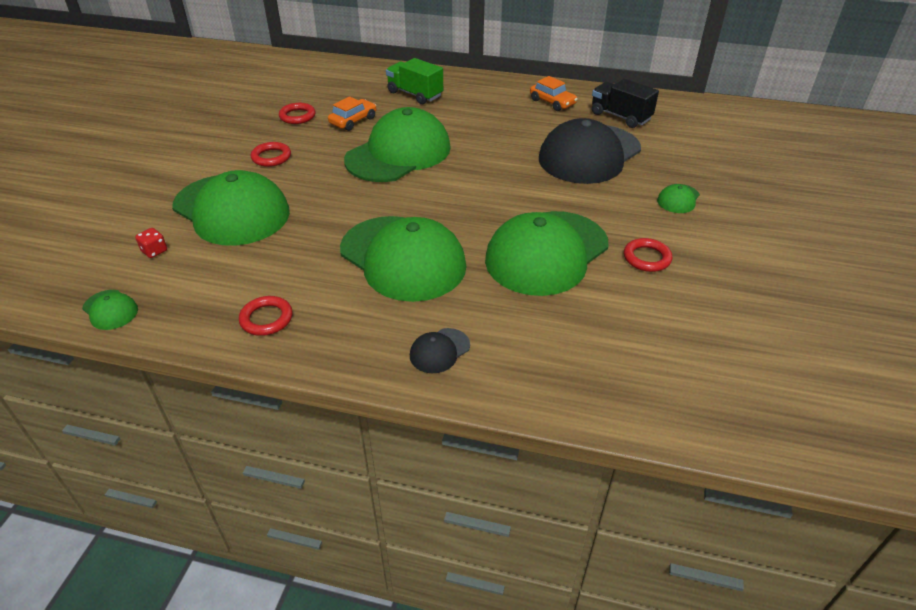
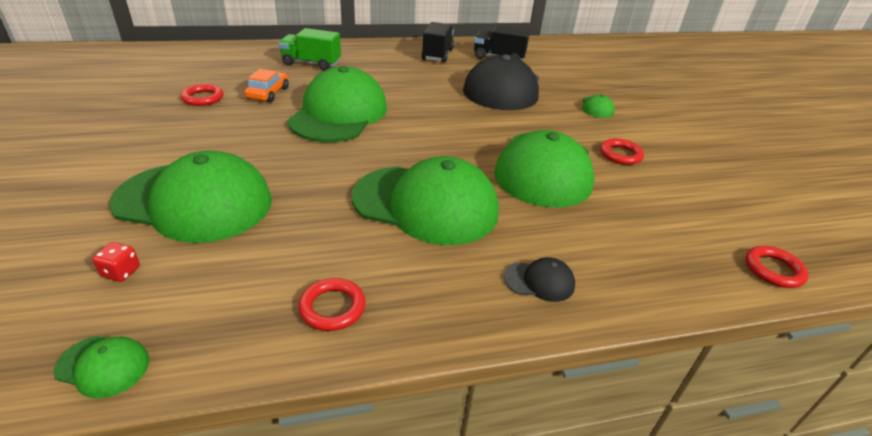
camera: 30 degrees left, 5 degrees down
(271, 157) = (203, 140): red ring -> red ring (773, 270)
(439, 351) = (539, 281): black cap -> black cap turned 105 degrees counterclockwise
(552, 102) = (437, 54): orange car -> black truck

